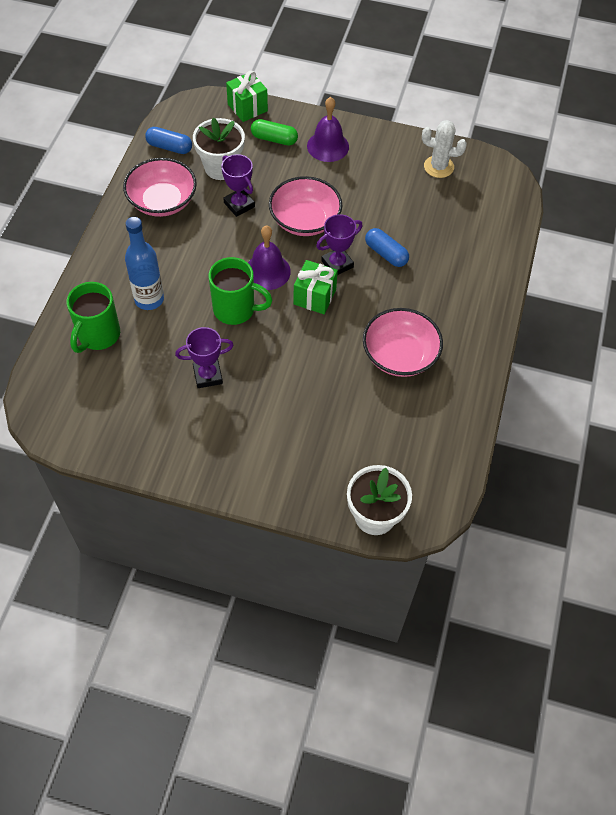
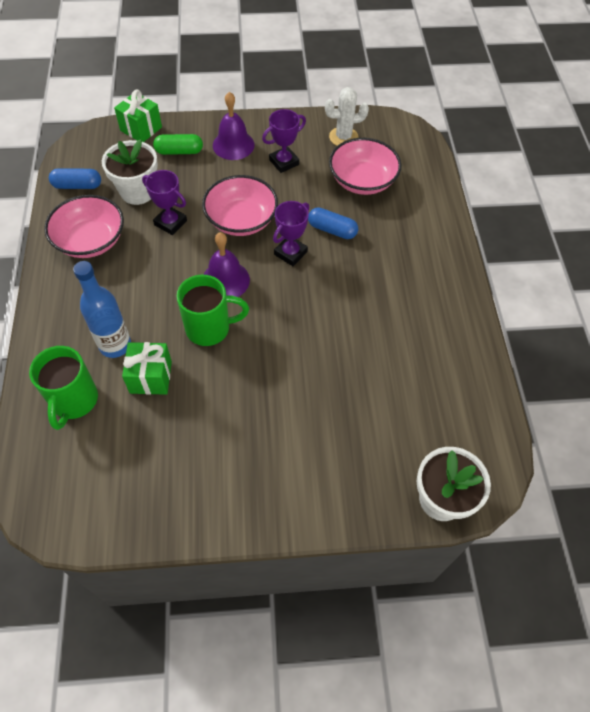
camera: 20 degrees left, 0 degrees up
(208, 375) = (209, 406): purple trophy -> purple trophy (284, 162)
(314, 297) = (283, 291): green gift -> green gift (151, 377)
(400, 355) = (389, 324): pink bowl -> pink bowl (362, 180)

